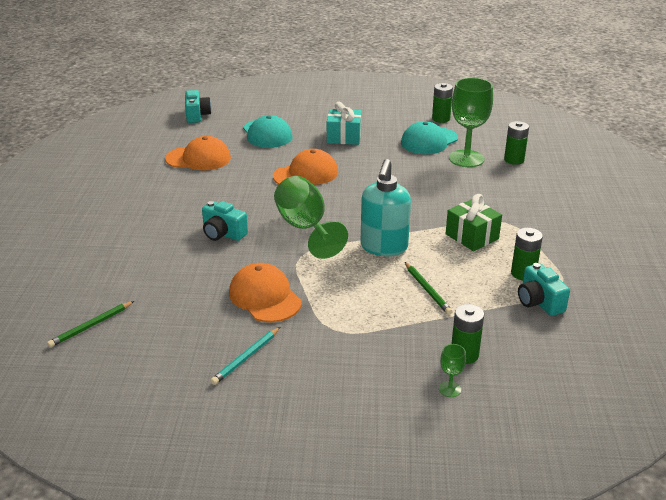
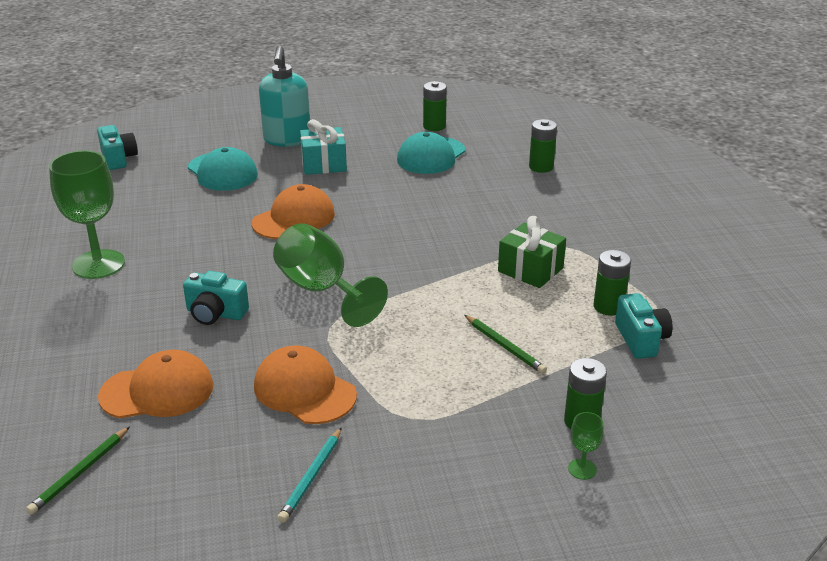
camera: 15 degrees left, 0 degrees up
(198, 158) = (143, 216): orange cap -> orange cap (157, 391)
(384, 247) = (430, 300): turquoise soap dispenser -> turquoise soap dispenser (287, 140)
(466, 159) = (485, 172): green goblet -> green goblet (98, 264)
(539, 302) = (641, 339): turquoise camera -> turquoise camera turned 150 degrees counterclockwise

